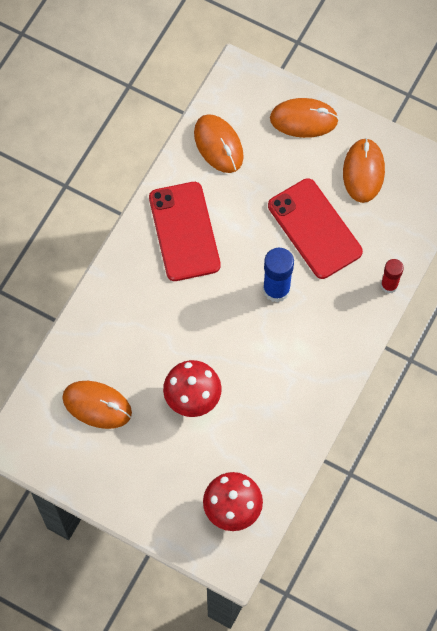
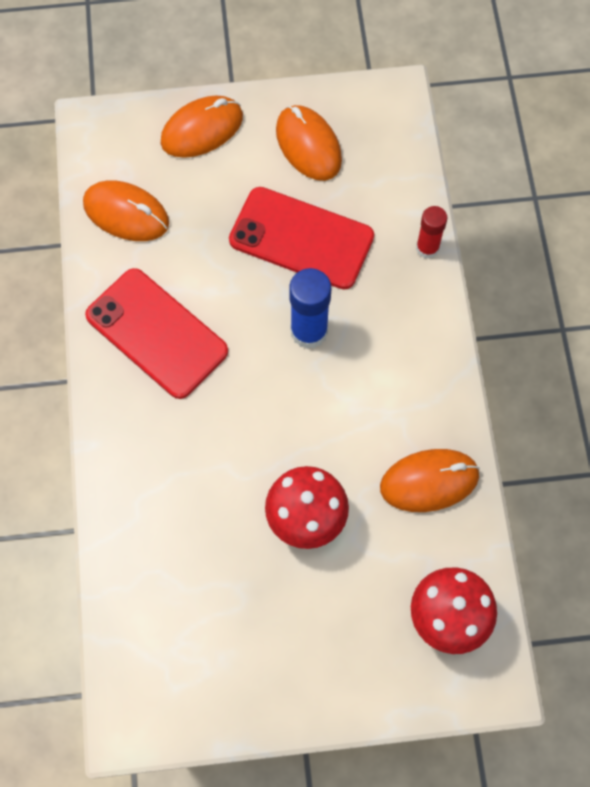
camera: 35 degrees left, 0 degrees up
(97, 405) = (199, 604): orange mouse -> orange mouse (429, 481)

